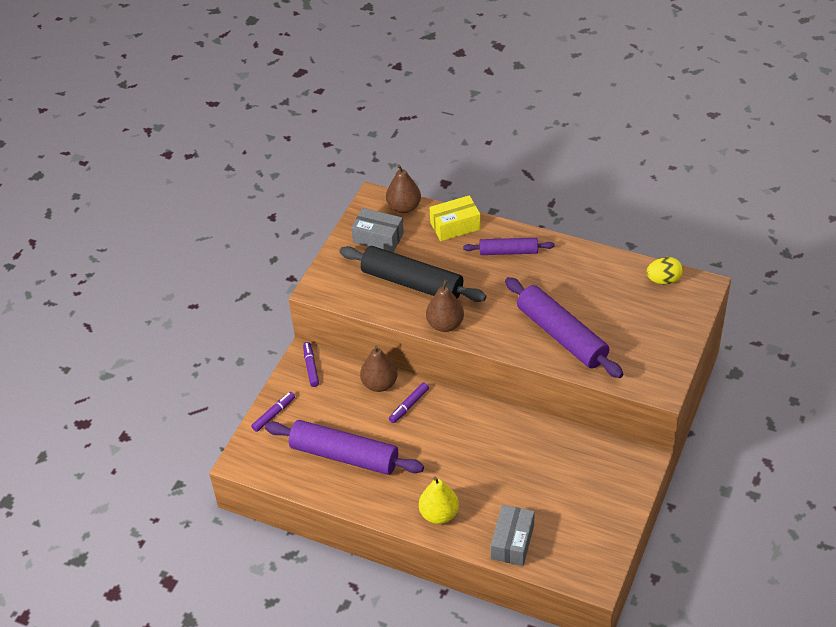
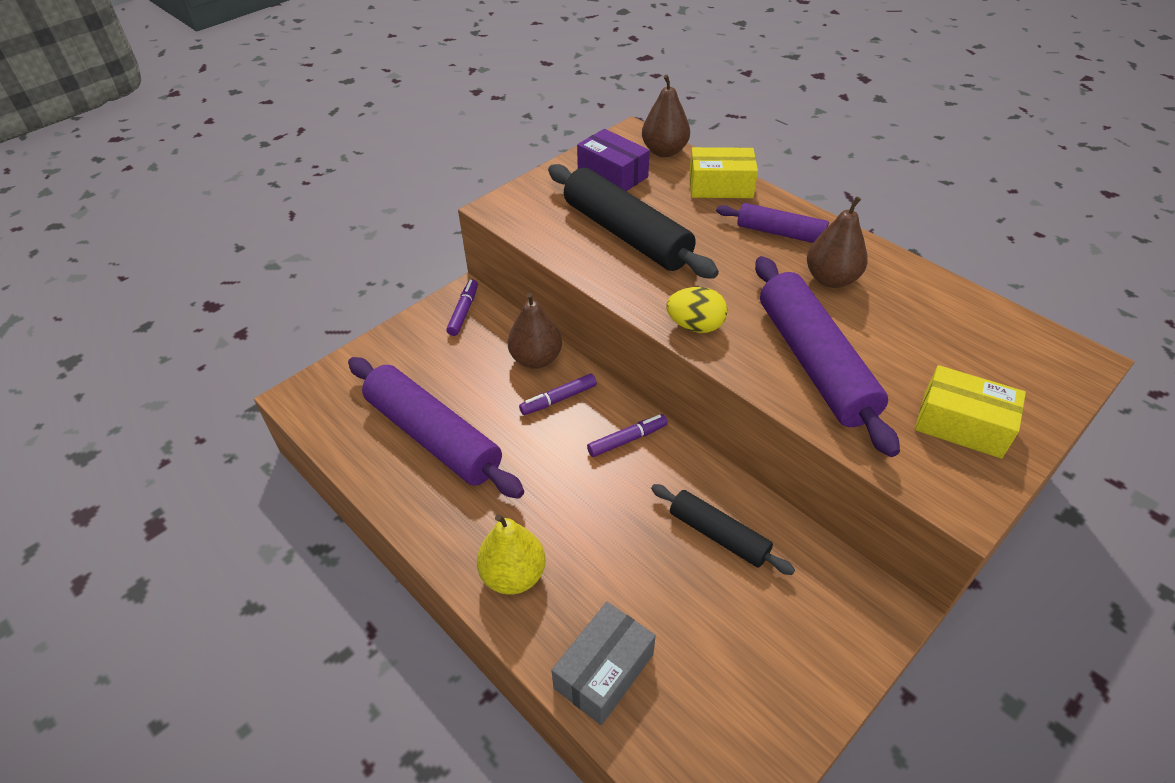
camera: 20 degrees right, 0 degrees up
(274, 414) = (381, 353): purple marker -> purple marker (627, 440)
(378, 238) = (612, 174): grey box -> purple box
(445, 324) = (643, 296): brown pear -> brown pear (831, 279)
(541, 453) = (718, 535): none -> black rolling pin
(650, 347) = (961, 425): none -> yellow box
(663, 280) = (1012, 332): yellow egg -> yellow egg (695, 326)

